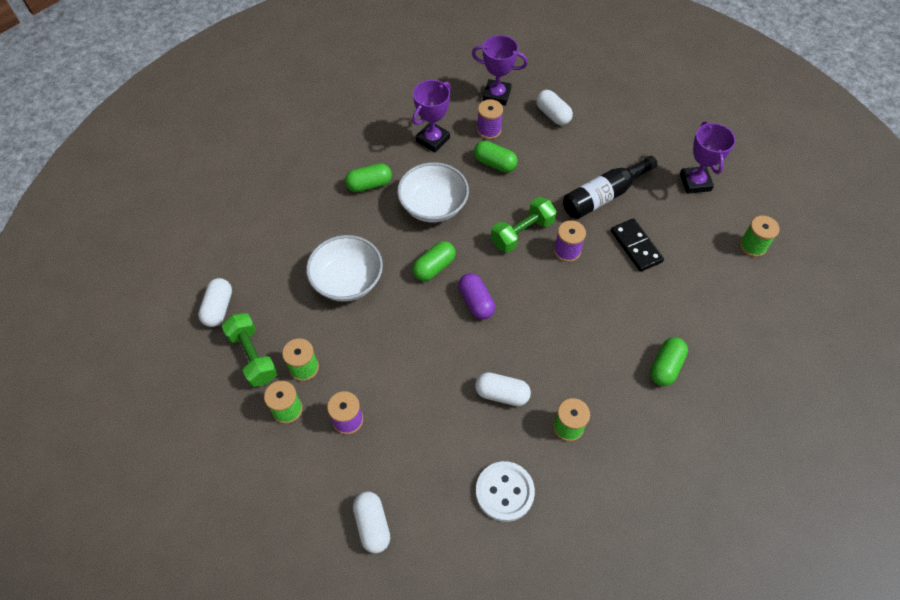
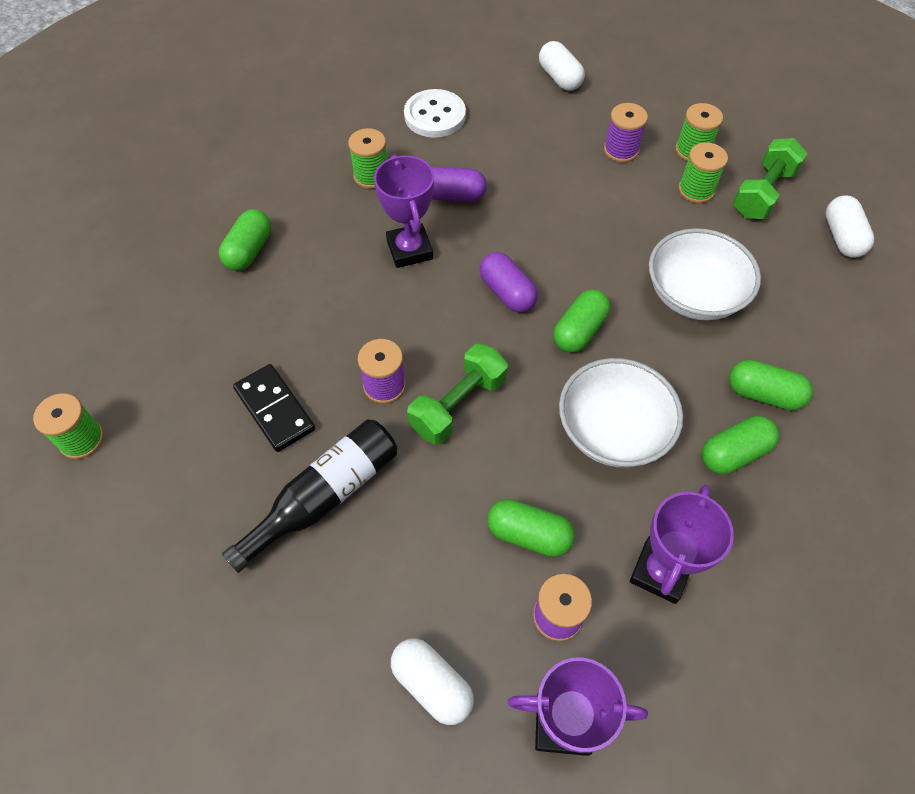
camera: 170 degrees right, 0 degrees up
(253, 356) = (763, 193): green dumbbell -> green dumbbell turned 75 degrees clockwise
(335, 212) = (763, 394): none -> green capsule
(502, 394) = (452, 196): white capsule -> purple capsule
(695, 182) = (153, 553): purple trophy -> purple trophy (409, 250)

